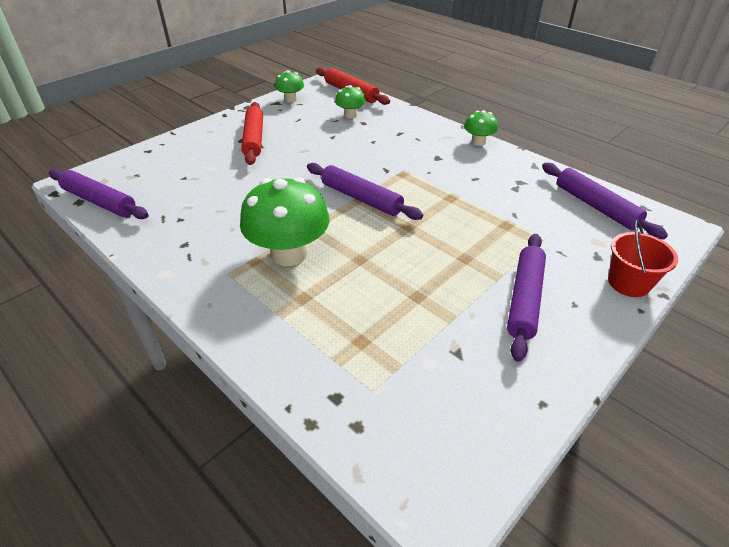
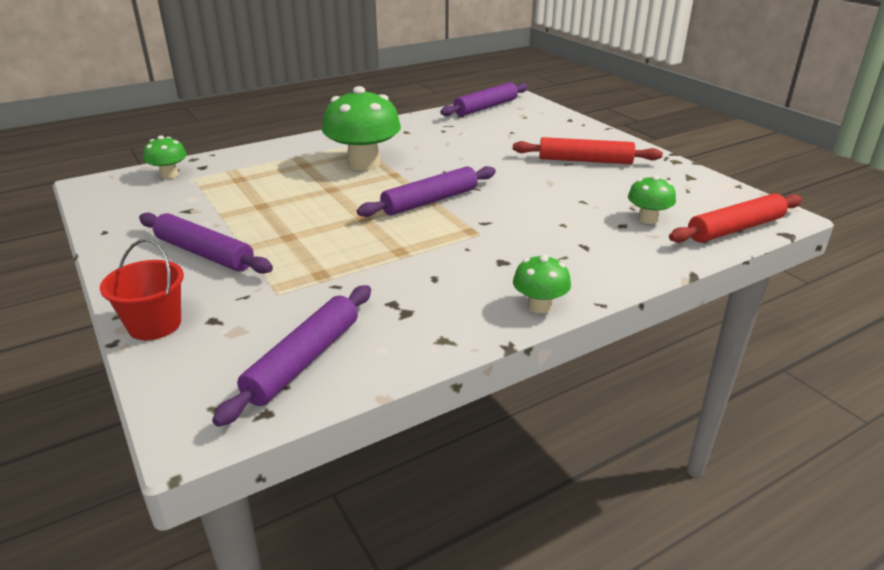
camera: 105 degrees right, 10 degrees down
(290, 99) = (701, 186): green mushroom -> green mushroom (169, 175)
(595, 206) = (303, 360): purple rolling pin -> purple rolling pin turned 45 degrees counterclockwise

